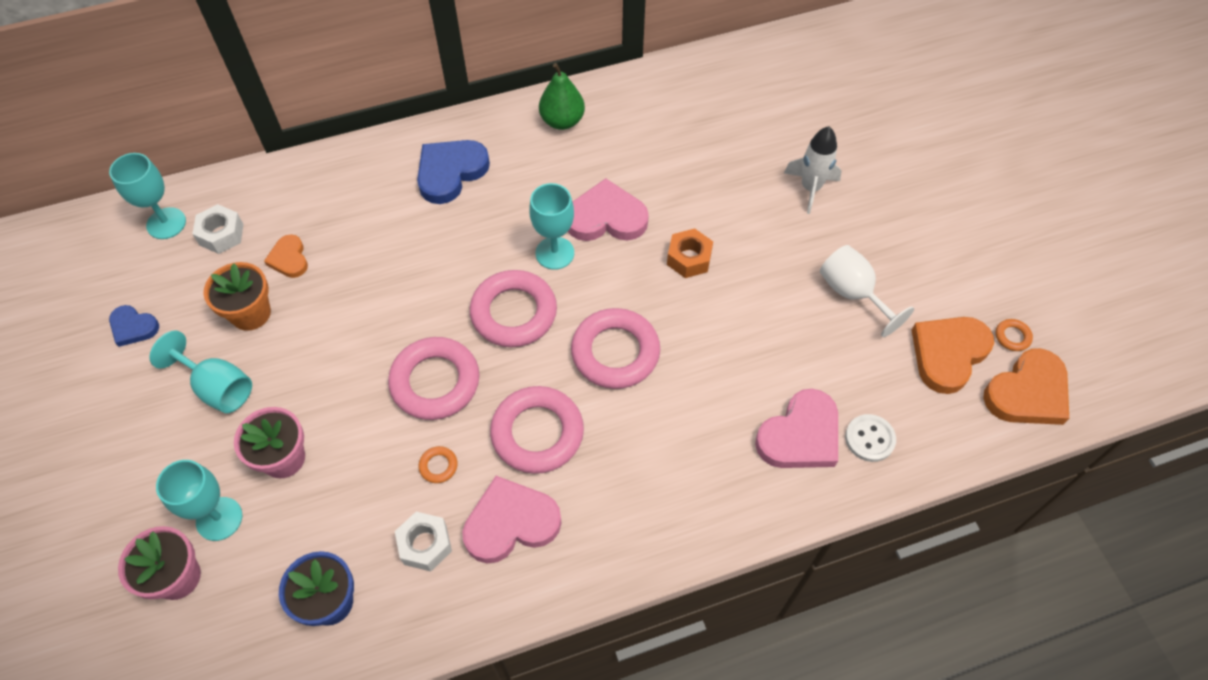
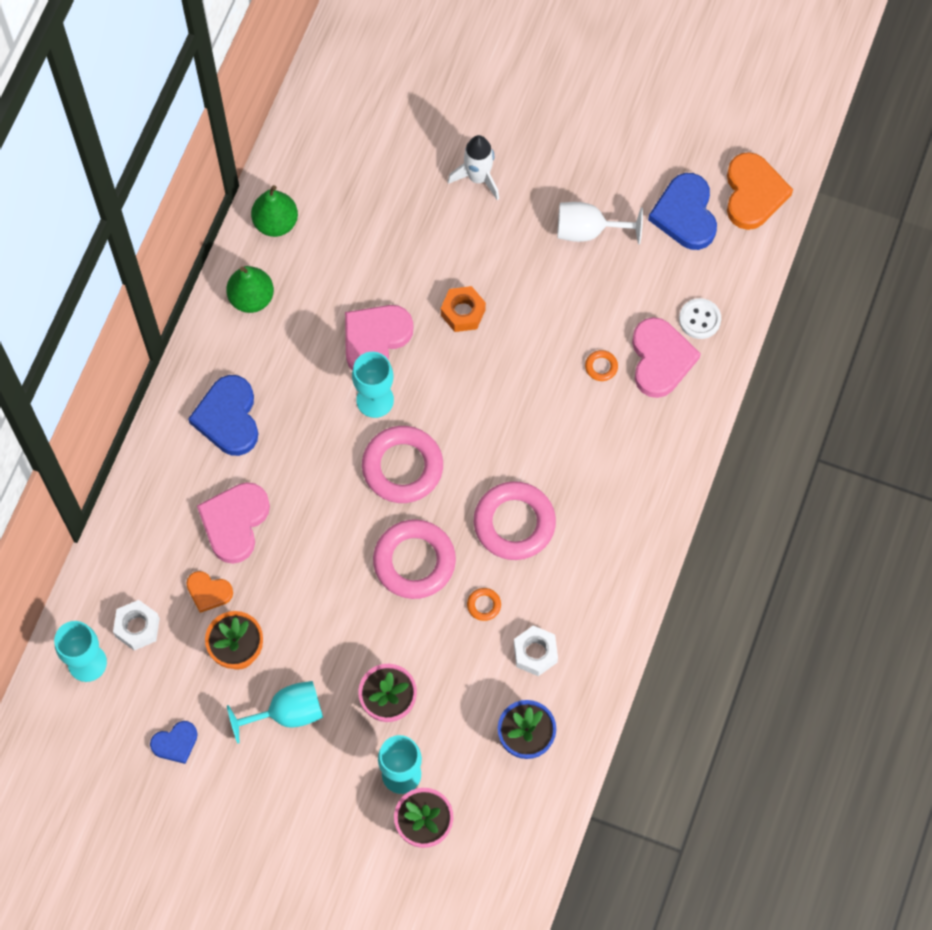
camera: 50 degrees left, 10 degrees up
(511, 523) = (566, 588): pink heart -> pink heart (234, 522)
(615, 352) = (496, 424): pink ring -> none
(636, 95) = (276, 222): none -> green pear
(948, 354) = (685, 214): orange heart -> blue heart
(1012, 337) = (708, 162): orange ring -> orange ring (601, 367)

